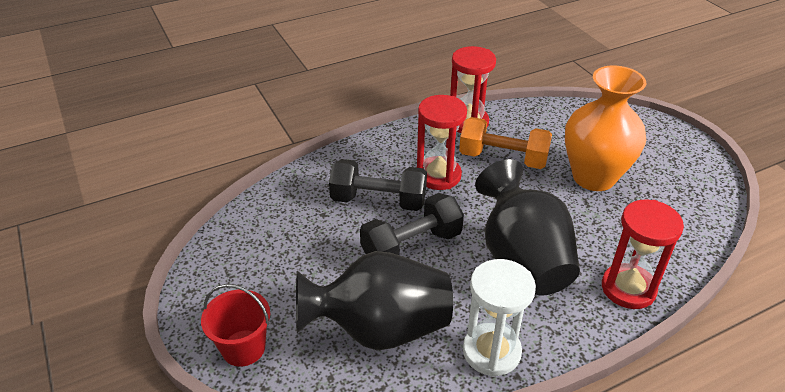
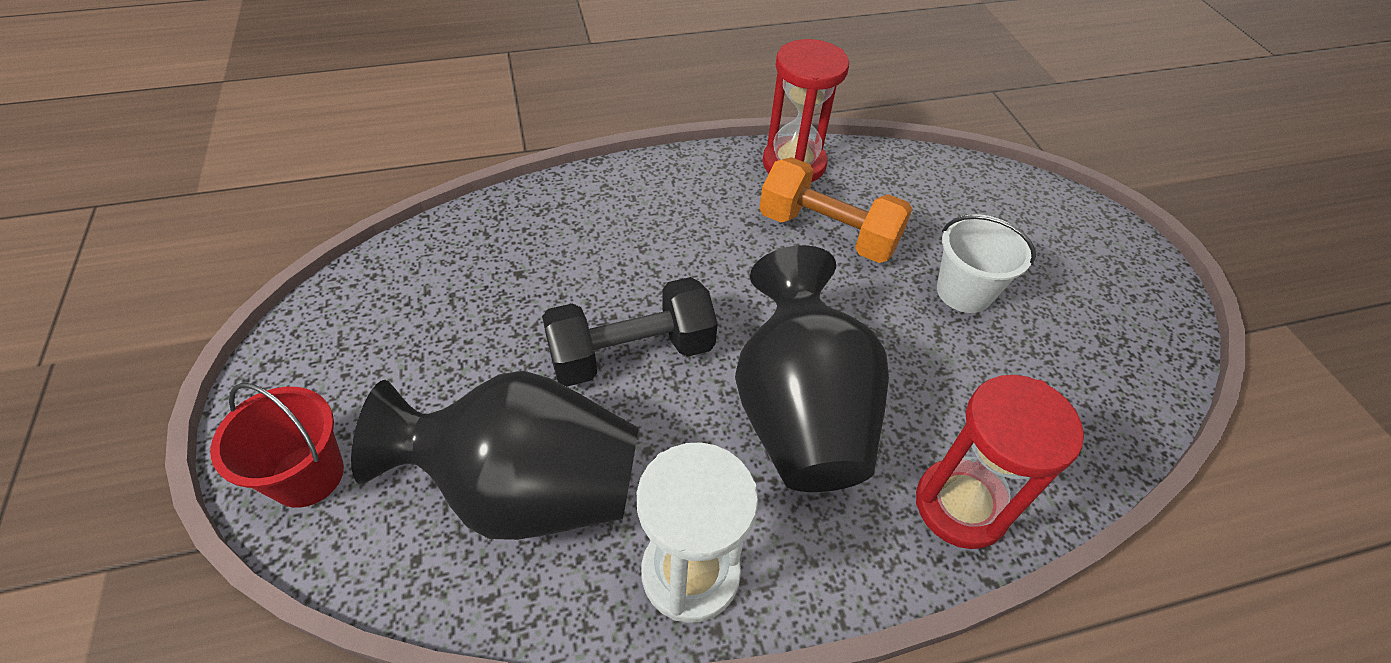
camera: 10 degrees right, 10 degrees up
(378, 201) = (610, 267): black dumbbell -> none
(438, 175) = (717, 242): red hourglass -> none
(593, 177) = (964, 291): orange vase -> white bucket

